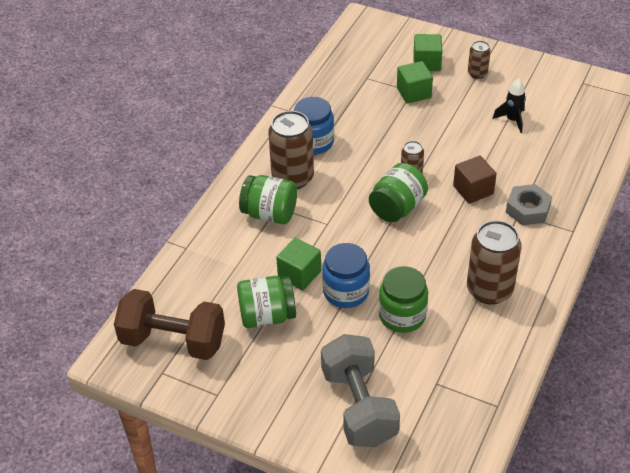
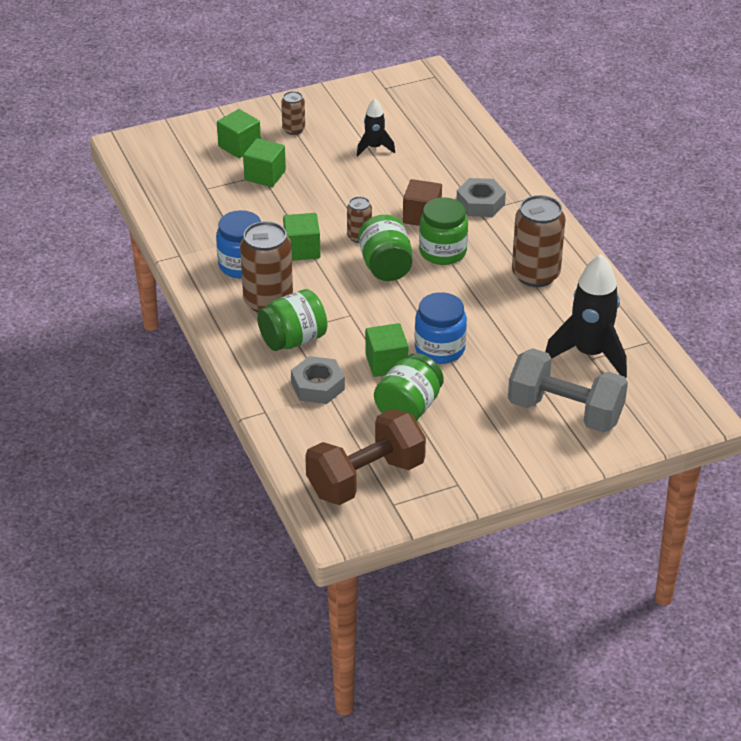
camera: 50 degrees left, 5 degrees down
(238, 256) = (318, 386): none -> grey nut
(363, 158) = (302, 250): none -> green cube
(402, 316) = (503, 334): green jar -> green jar (442, 252)
(439, 379) = (589, 354): none -> black rocket

